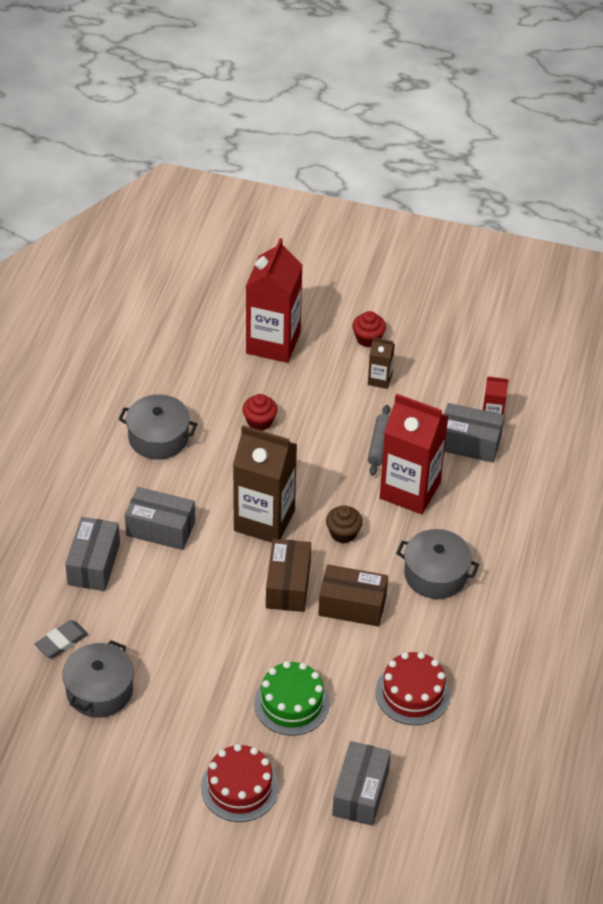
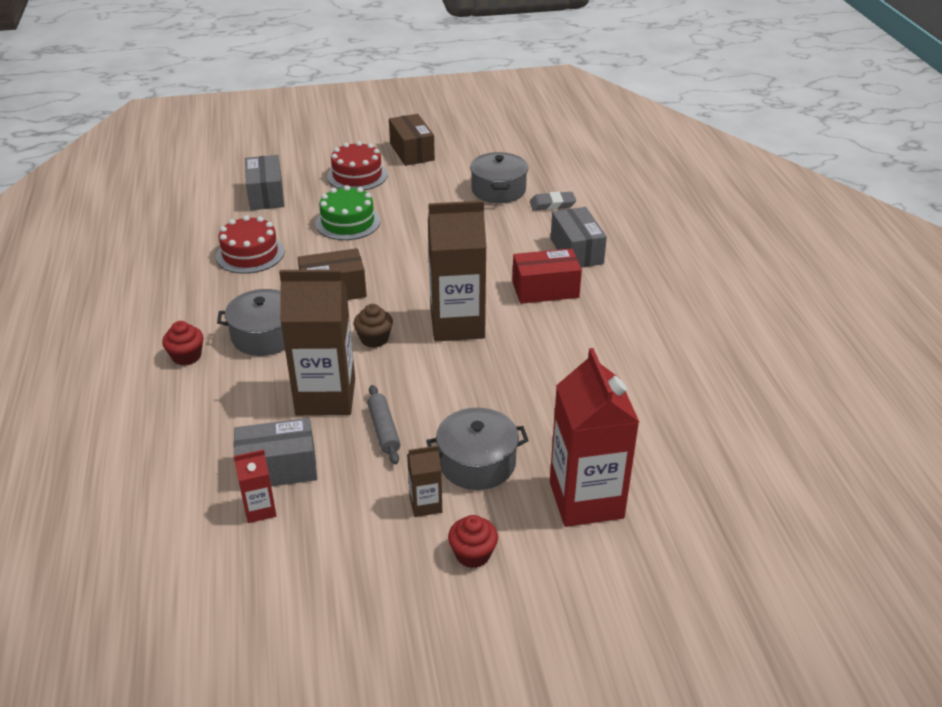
camera: 155 degrees right, 10 degrees down
(61, 642) = (552, 204): grey eraser -> grey eraser turned 60 degrees clockwise
(158, 437) = (617, 356): grey pot -> grey pot (477, 463)
(160, 529) = (545, 289): grey box -> red box
(259, 421) = (530, 407): red cupcake -> red cupcake (186, 356)
(288, 585) = (400, 287): brown box -> brown box (412, 152)
(410, 490) = (325, 397): red carton -> brown carton

